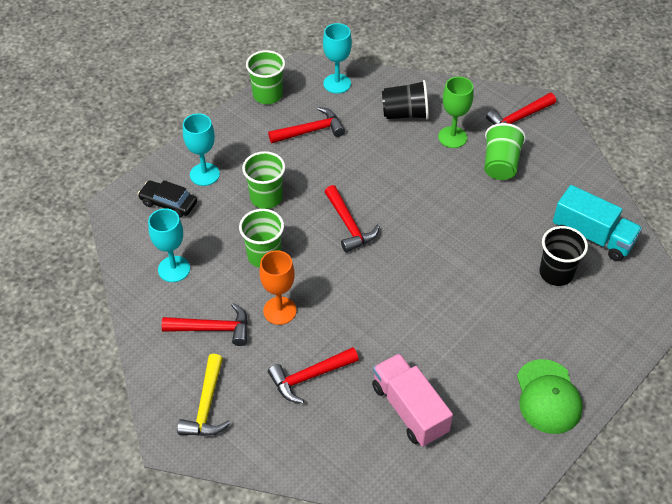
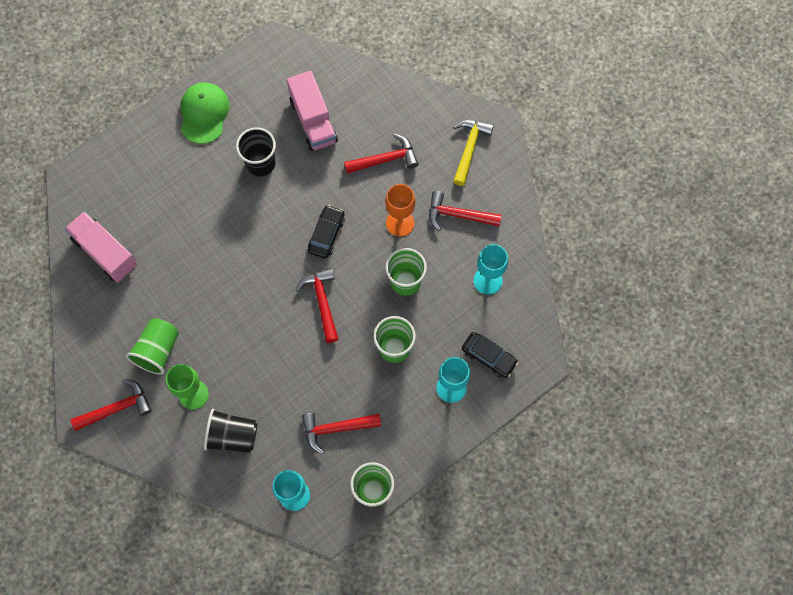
camera: 170 degrees left, 20 degrees up
(360, 287) = (326, 234): none -> black car
(556, 273) = (153, 220): black cup -> black cup (260, 163)
(592, 236) = (105, 252): turquoise truck -> pink truck

